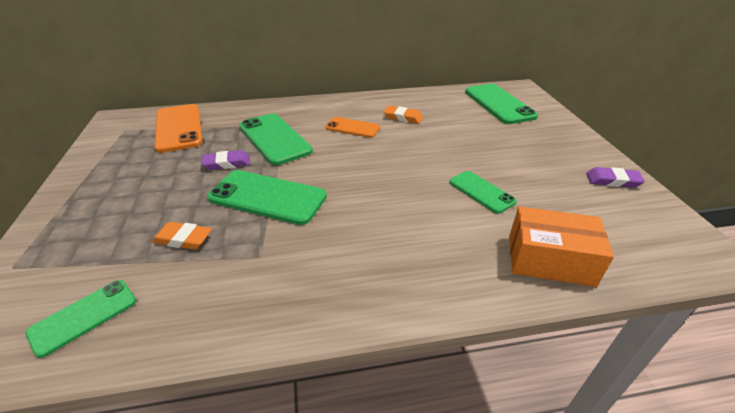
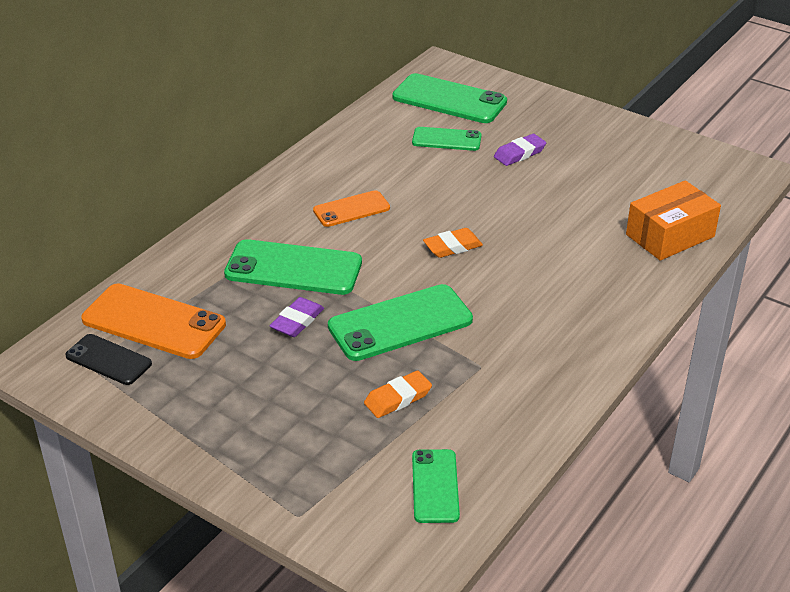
camera: 45 degrees left, 0 degrees up
(133, 132) = (108, 360): none -> black phone
(403, 117) = (381, 168): orange eraser -> orange eraser (452, 247)
(481, 192) = (561, 209): green phone -> green phone (446, 139)
(612, 181) = (638, 141): purple eraser -> purple eraser (519, 153)

